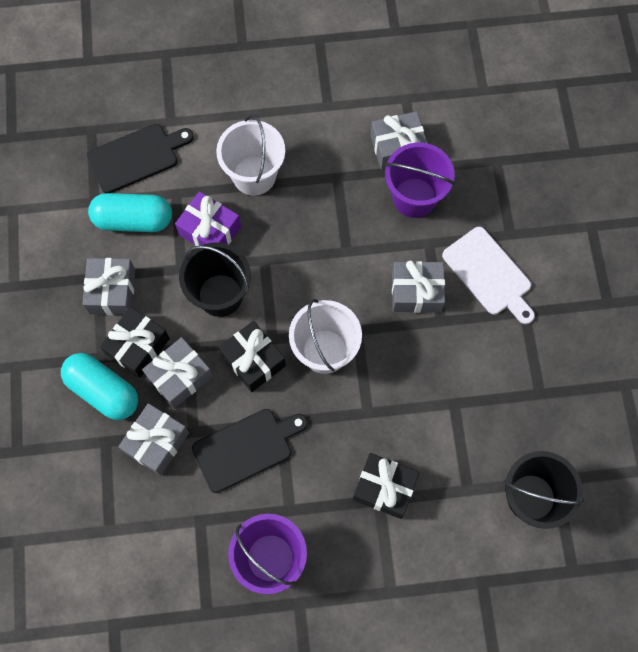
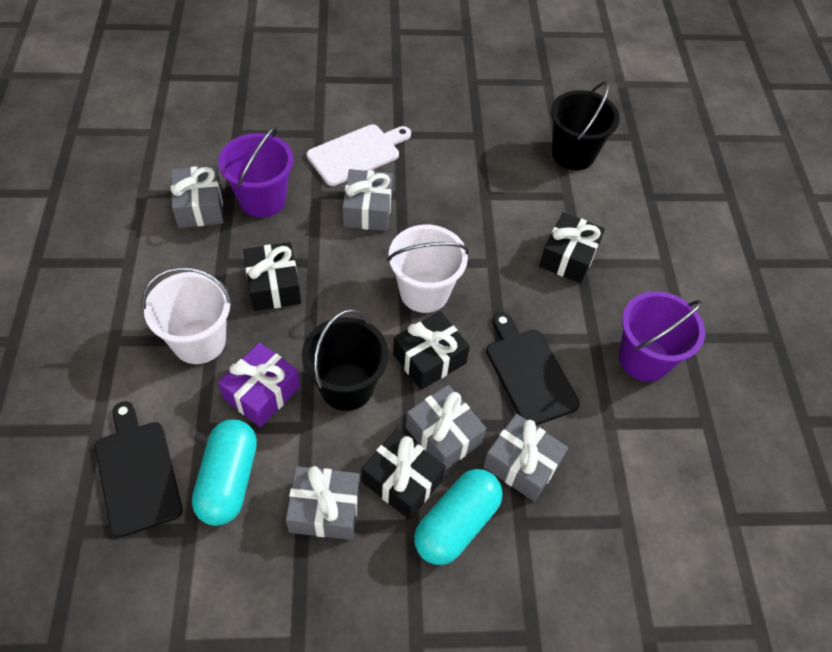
camera: 90 degrees left, 15 degrees down
(316, 223) = (274, 286): none -> black gift

